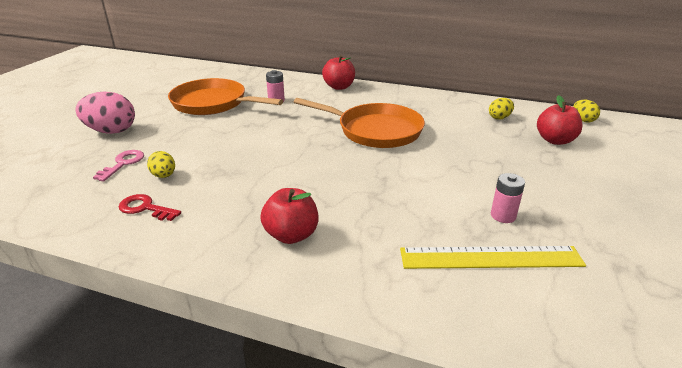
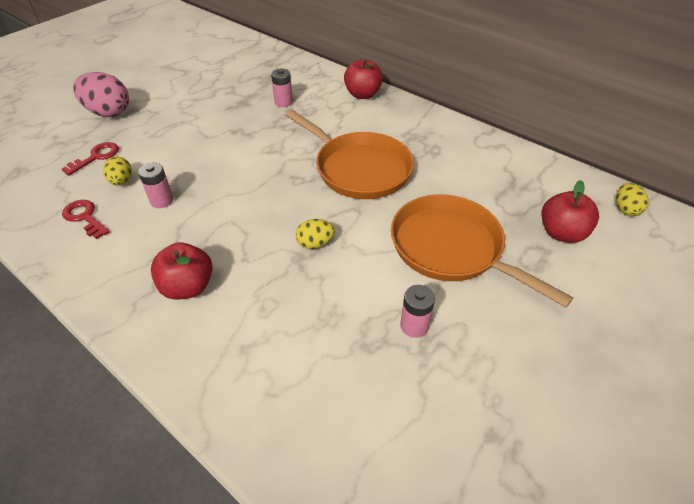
camera: 20 degrees right, 15 degrees up
(123, 164) = (96, 157): pink key -> red key
(213, 103) = (219, 94): orange pan -> orange pan (451, 248)
(216, 181) = (162, 200): none -> pink battery
(490, 257) = (360, 376): yellow ruler -> none
(499, 118) = (518, 181): yellow egg -> yellow egg (315, 243)

